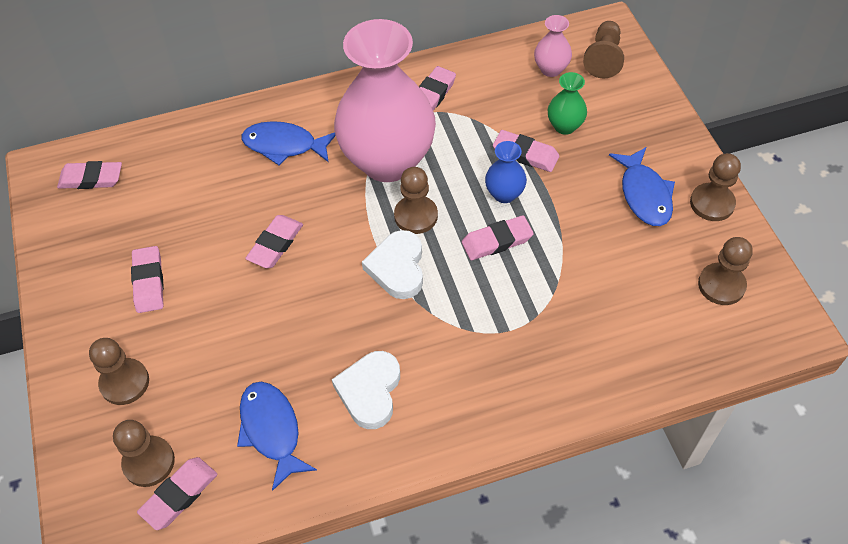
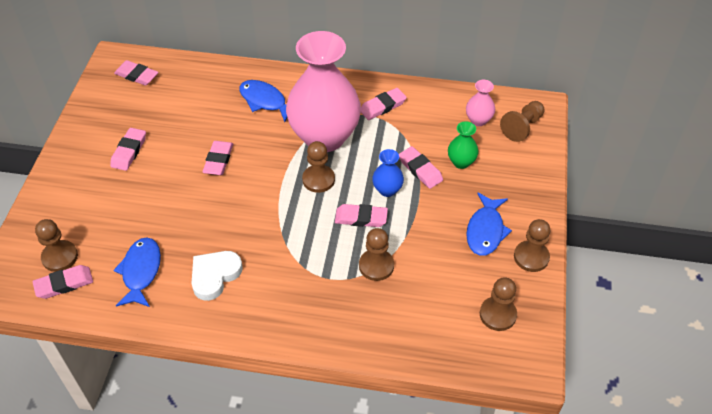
camera: 25 degrees right, 5 degrees down
(124, 382) = (77, 205): brown pawn -> brown pawn (376, 266)
(275, 244) = (218, 160): pink eraser -> pink eraser turned 45 degrees counterclockwise
(397, 268) = (284, 207): white heart -> none

